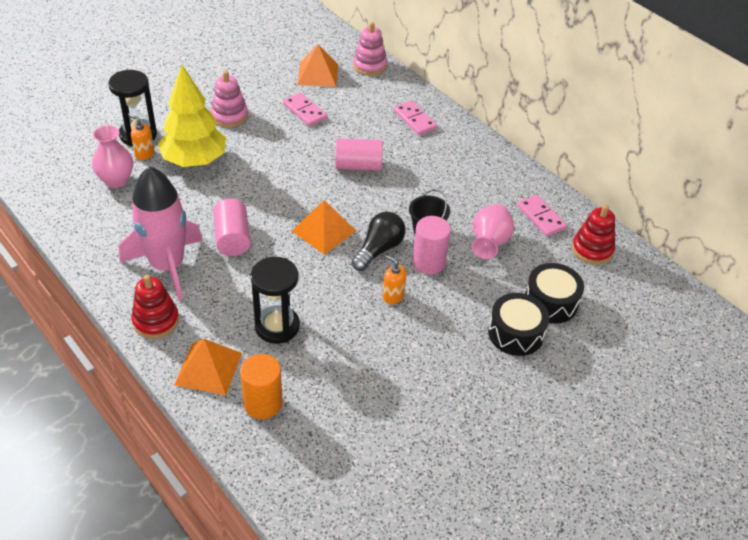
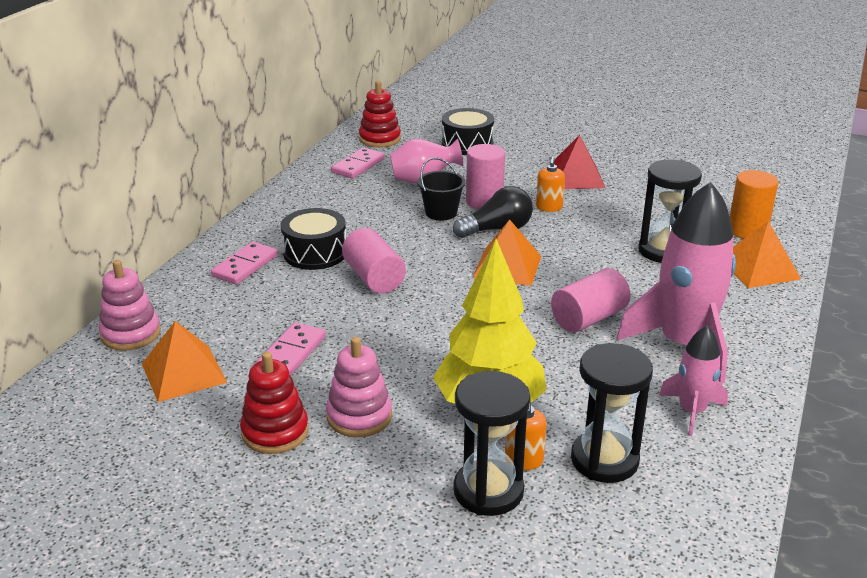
camera: 115 degrees left, 15 degrees down
(113, 232) = (691, 411): none -> pink rocket
(116, 180) = (604, 460): pink vase -> black hourglass
(156, 321) = (756, 319): red stacking toy -> red stacking toy (275, 432)
(379, 249) = (497, 229): black light bulb -> black light bulb turned 150 degrees clockwise
(436, 343) = (575, 177): none -> red pyramid
(515, 333) = (521, 150): black drum -> black drum (315, 253)

